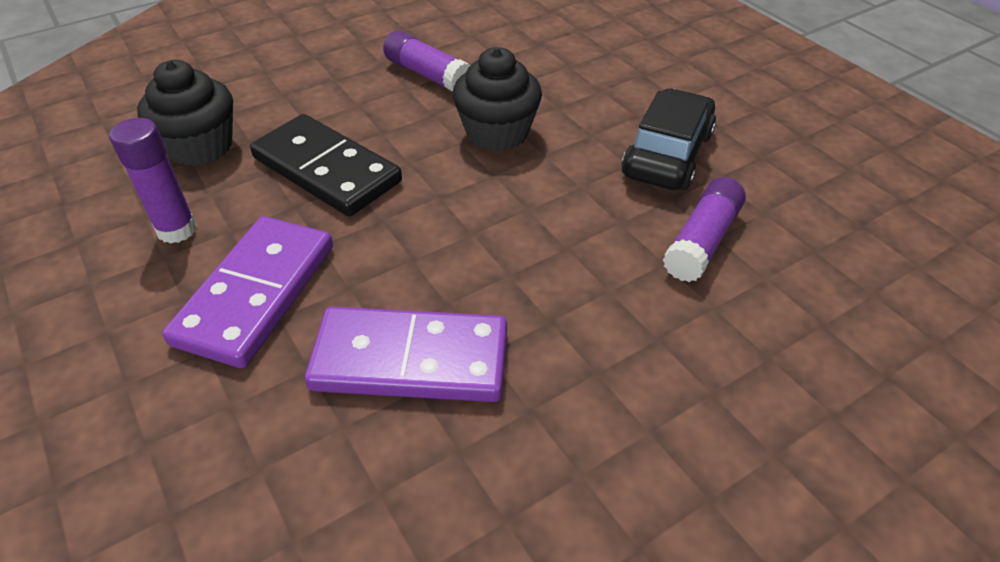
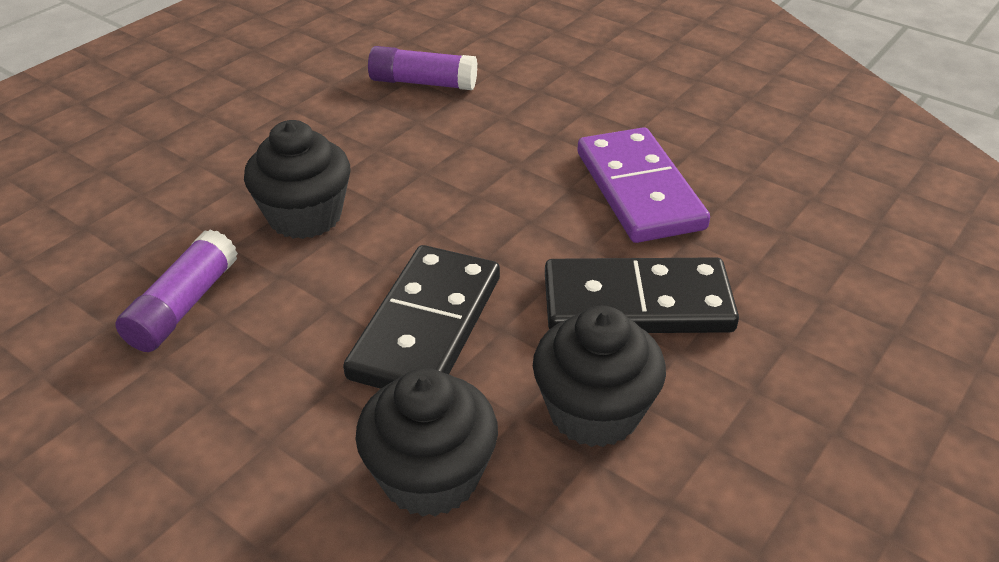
camera: 110 degrees left, 5 degrees down
(177, 230) = (594, 411): purple glue stick -> black cupcake
(256, 294) = (637, 303): purple domino -> black domino
(667, 155) = (307, 110): black car -> none

